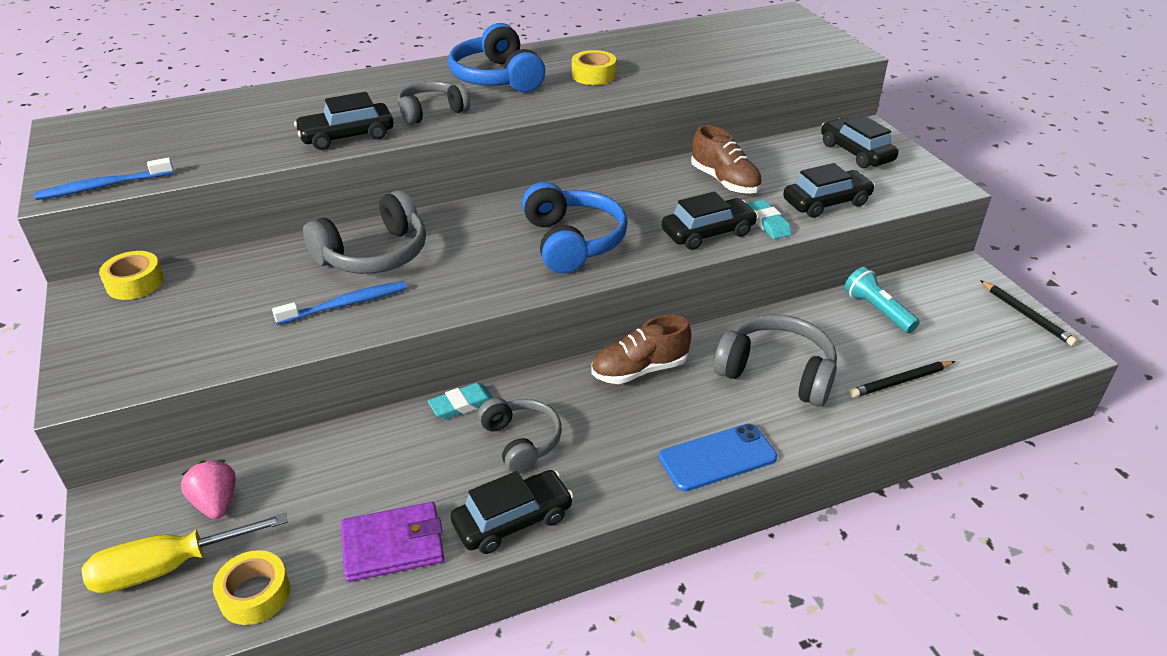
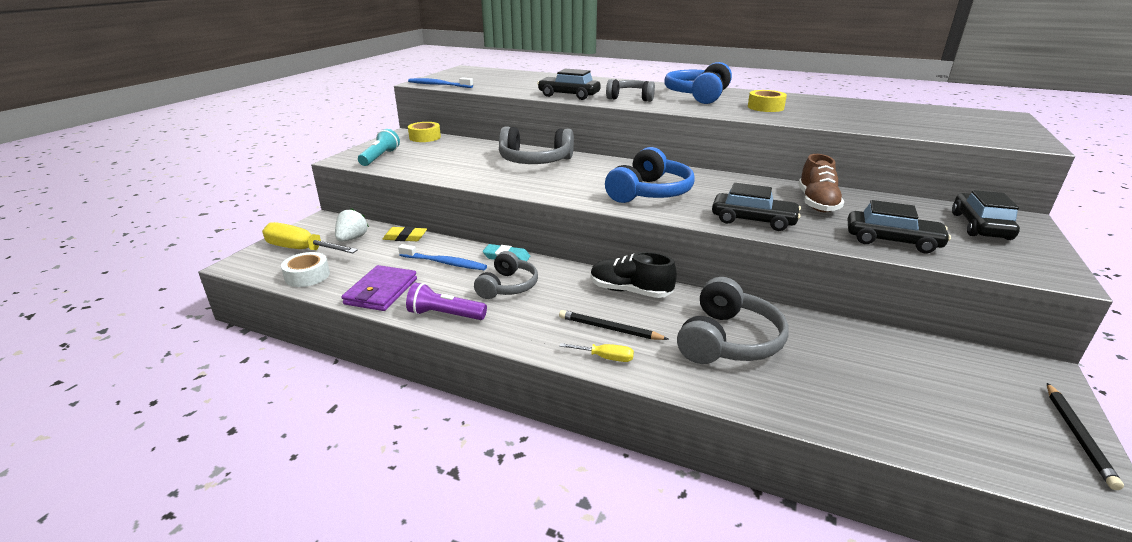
camera: 45 degrees right, 10 degrees down
(216, 503) = (352, 239): pink strawberry -> white strawberry
(255, 594) = (307, 276): yellow tape -> white tape
(290, 454) = (405, 237): none -> yellow eraser
(346, 304) = (487, 172): blue toothbrush -> blue toothbrush (444, 263)
(393, 545) = (381, 291): purple wallet -> purple wallet turned 75 degrees clockwise
(513, 520) = (445, 315): black car -> purple flashlight
(639, 370) = (630, 291): brown shoe -> black shoe
(717, 458) = (605, 358): blue phone -> yellow screwdriver
(768, 223) = (814, 232): turquoise eraser -> none
(777, 372) = (728, 340): grey headphones -> grey headphones turned 45 degrees clockwise
(877, 310) = (886, 351): turquoise flashlight -> turquoise flashlight (380, 157)
(900, 381) = (835, 401): black pencil -> black pencil (609, 328)

